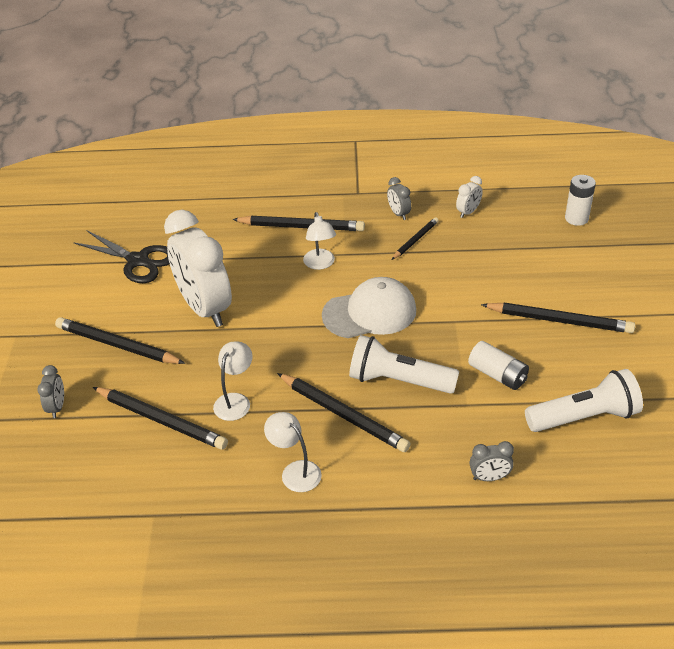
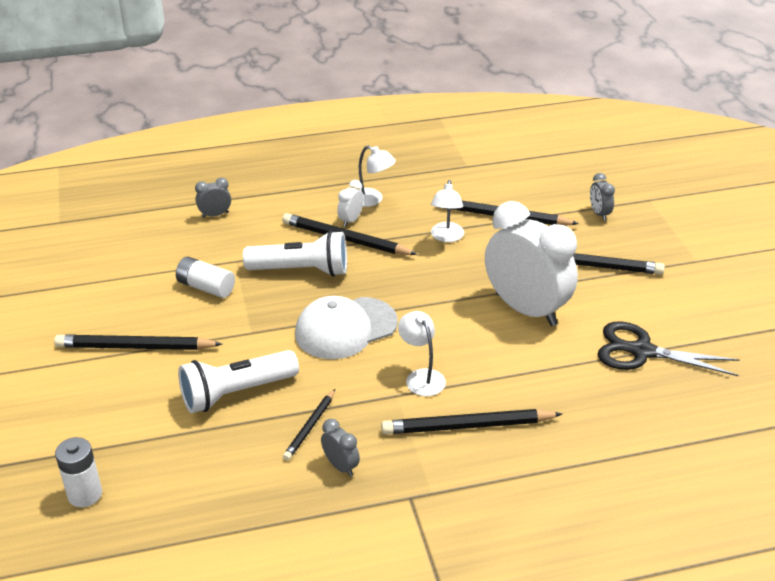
camera: 165 degrees right, 5 degrees down
(468, 212) = (241, 483): white clock -> white clock (351, 220)
(584, 417) = (128, 264): white flashlight -> white flashlight (236, 393)

